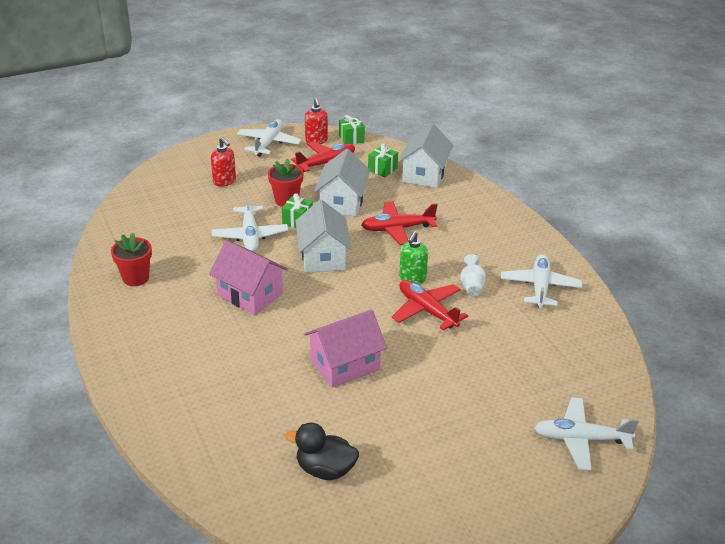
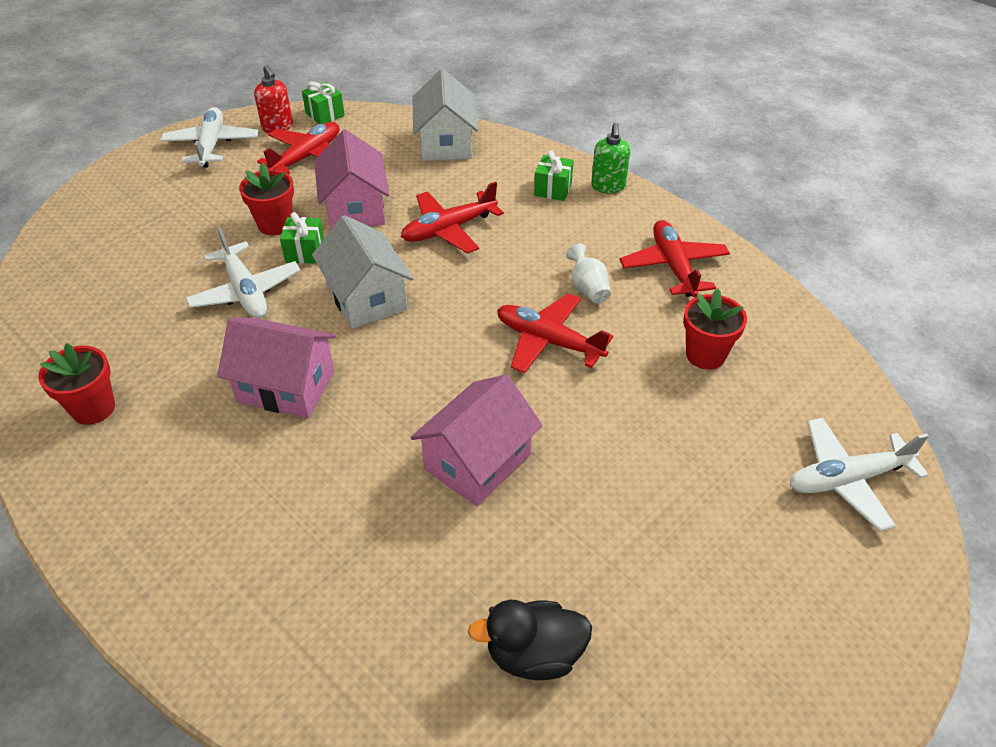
camera: 20 degrees left, 10 degrees up
(224, 181) = (171, 216): red soap dispenser -> none
(342, 202) = (355, 208): white house -> pink house
(382, 169) = (387, 148): green gift -> green gift (553, 189)
(412, 278) = (505, 298): green soap dispenser -> green soap dispenser (608, 186)
(529, 345) = (705, 355): none -> red flower pot
(540, 287) = (673, 266): white plane -> red plane

